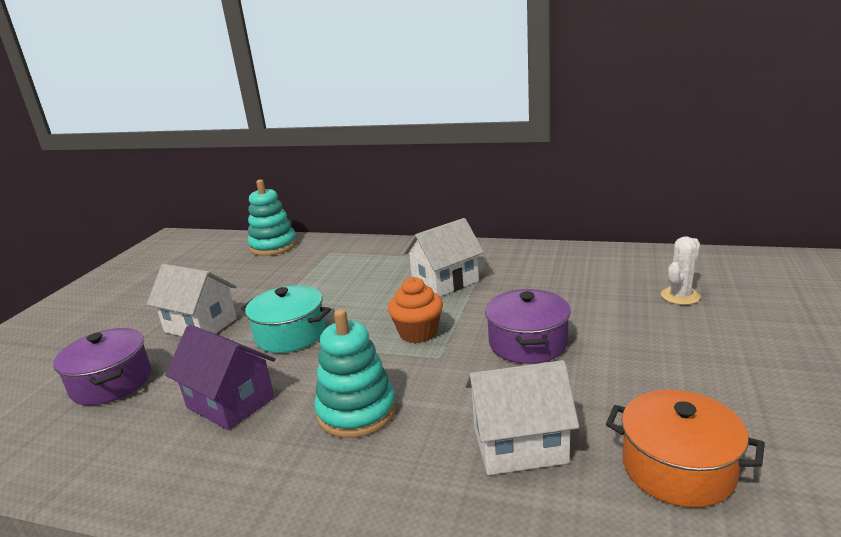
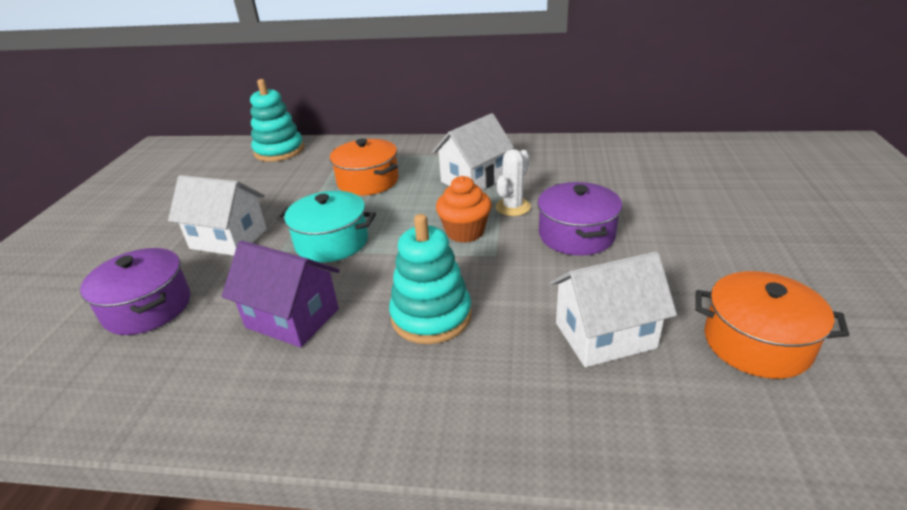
camera: 10 degrees left, 10 degrees up
(344, 279) = (368, 181): none -> orange pot
(680, 296) = (701, 181): white cactus -> white cactus (513, 207)

